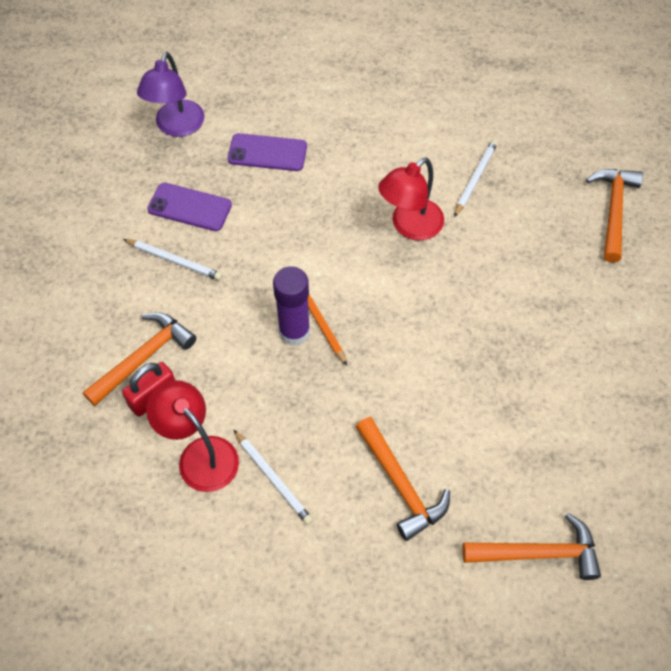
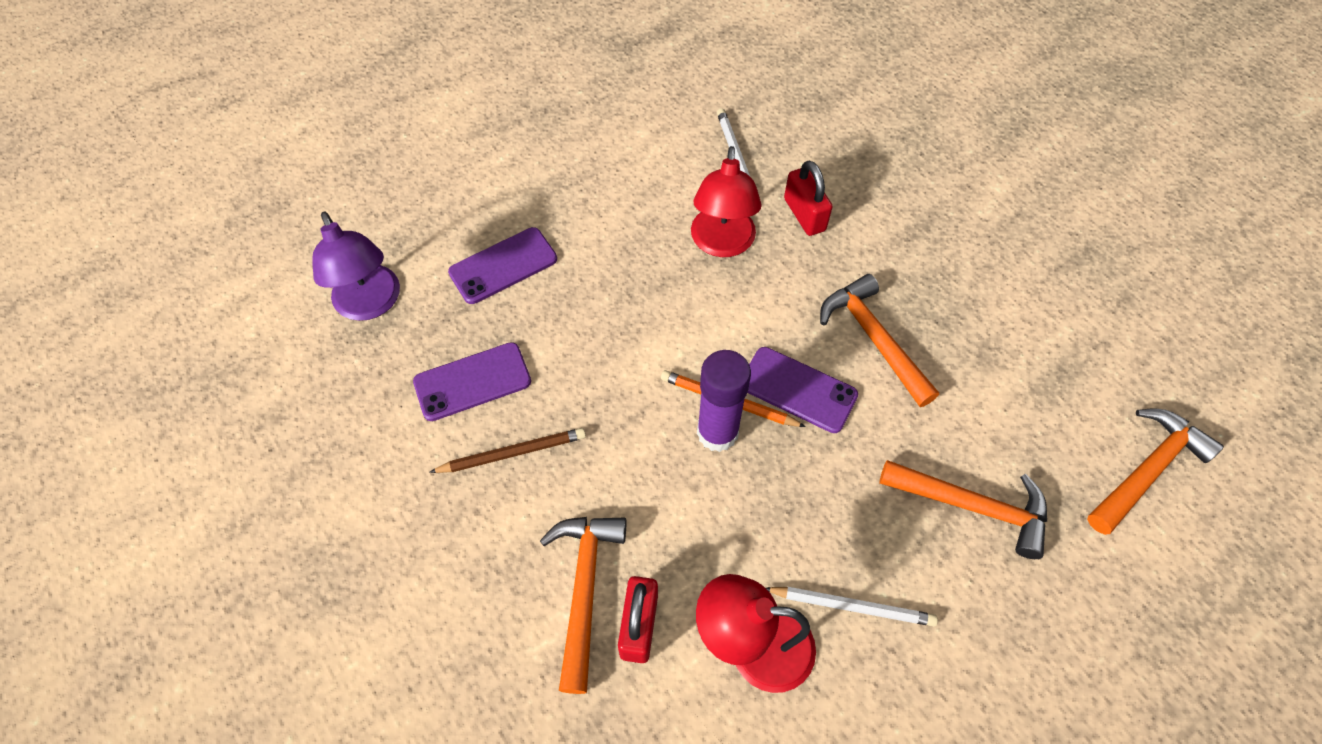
camera: 40 degrees left, 0 degrees up
(174, 261) = (512, 453): white pencil -> brown pencil
(366, 343) = (798, 390): none -> purple phone
(482, 244) = (804, 214): none -> red padlock
(613, 210) = (882, 108): orange hammer -> orange hammer (873, 338)

